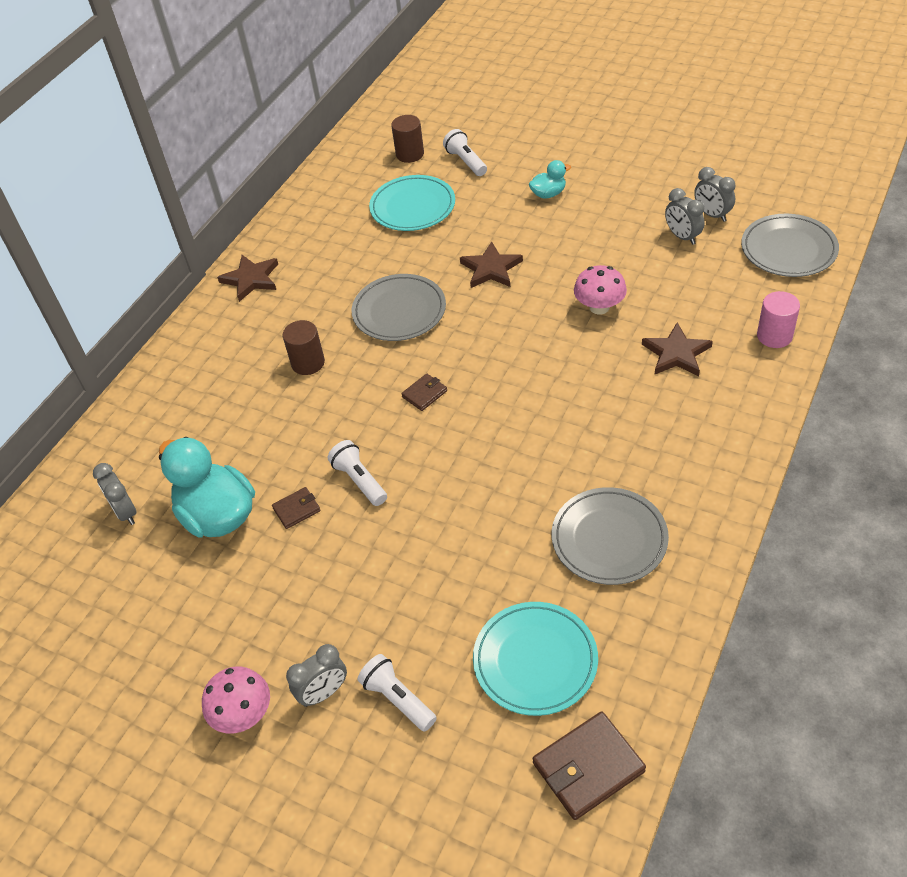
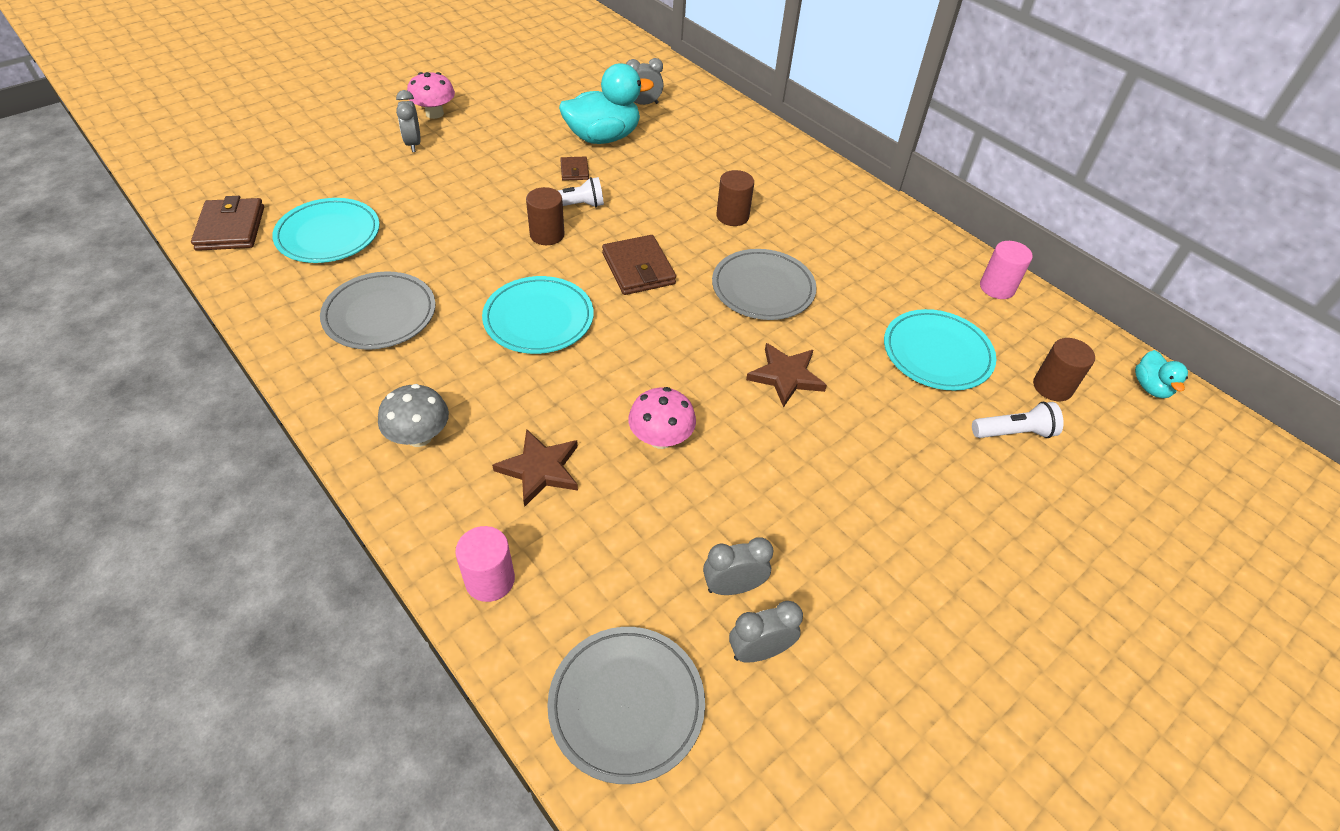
camera: 105 degrees right, 0 degrees up
(251, 279) = (874, 213): brown star -> none
(315, 195) = (997, 287): none -> pink cylinder
(398, 699) = (374, 170): white flashlight -> none
(417, 478) = (547, 235): none -> brown cylinder
(424, 394) = (638, 269): brown wallet -> brown wallet, size x1.85
(533, 428) = (538, 319): none -> turquoise plate
(548, 194) = (903, 485): turquoise duck -> turquoise duck (1150, 387)
(706, 432) = (419, 436): none -> grey mushroom

